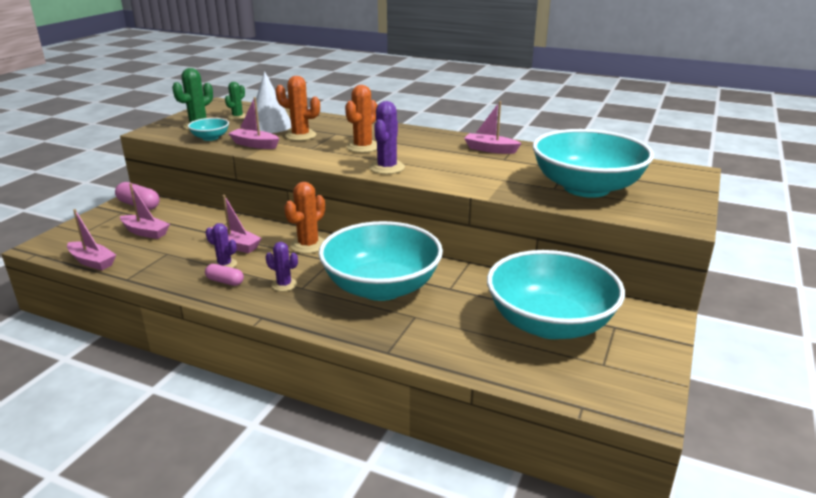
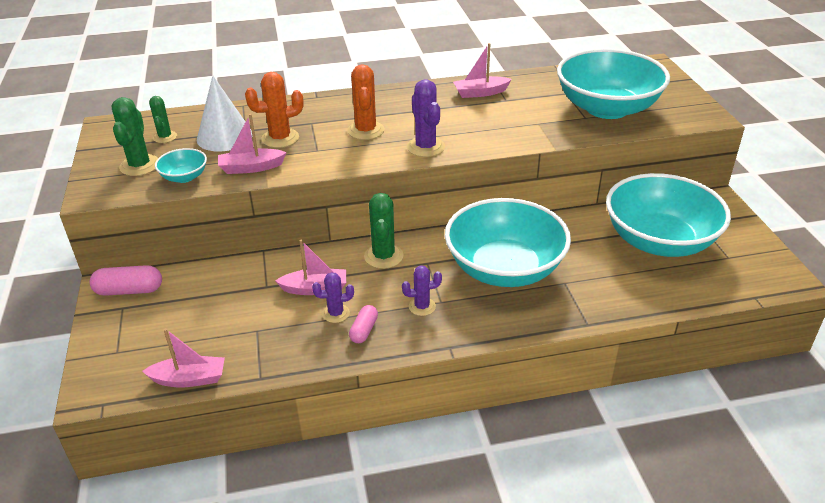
camera: 35 degrees left, 10 degrees up
(145, 232) = (193, 318): pink boat -> none
(225, 281) = (364, 330): pink capsule -> pink capsule turned 60 degrees counterclockwise
(308, 245) = (383, 256): orange cactus -> green cactus

